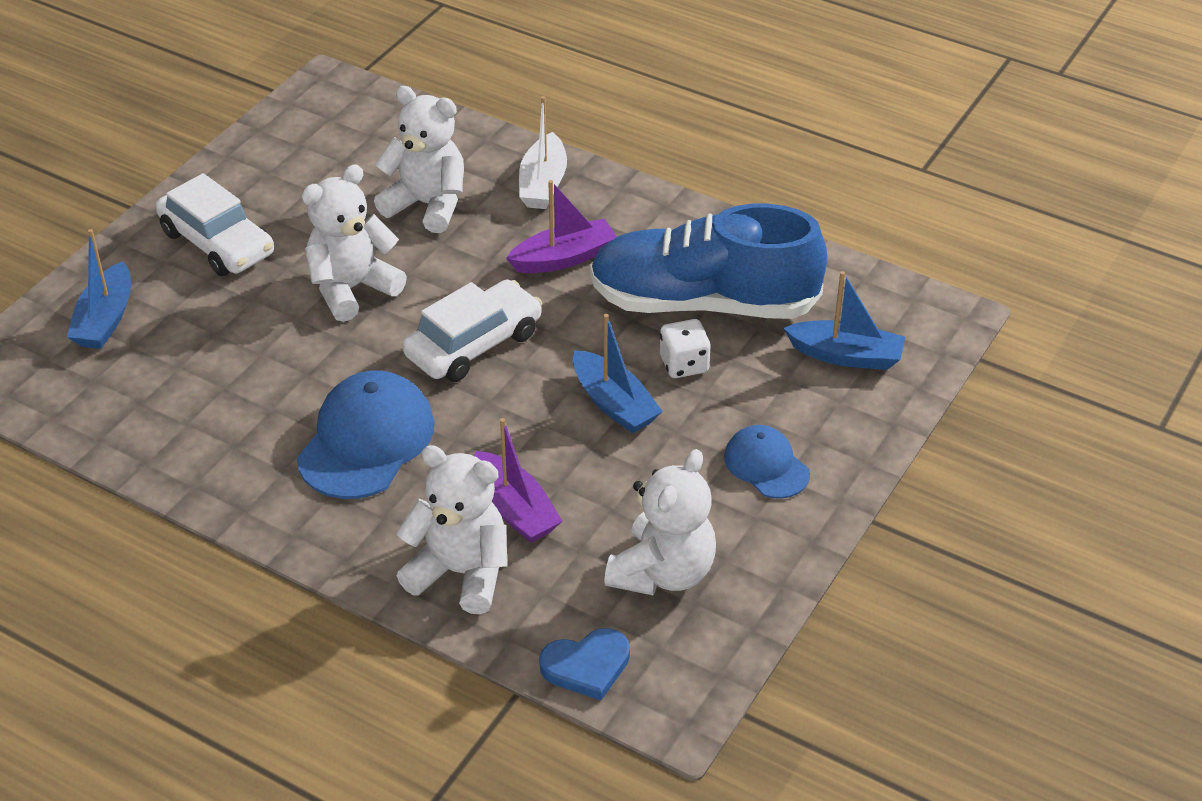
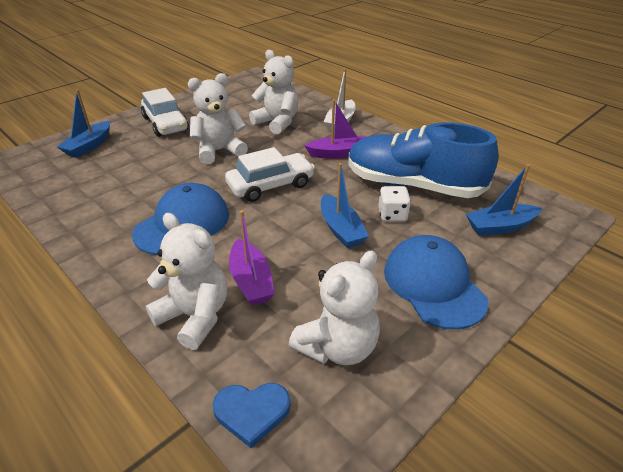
camera: 15 degrees right, 5 degrees down
(766, 465) = (433, 284): blue cap -> blue cap, size x1.72
(846, 355) = (500, 227): blue boat -> blue boat turned 135 degrees clockwise

